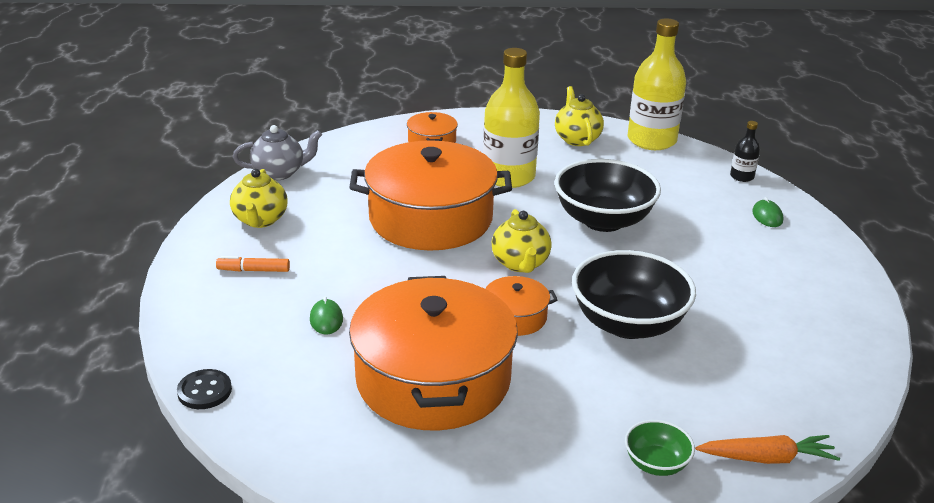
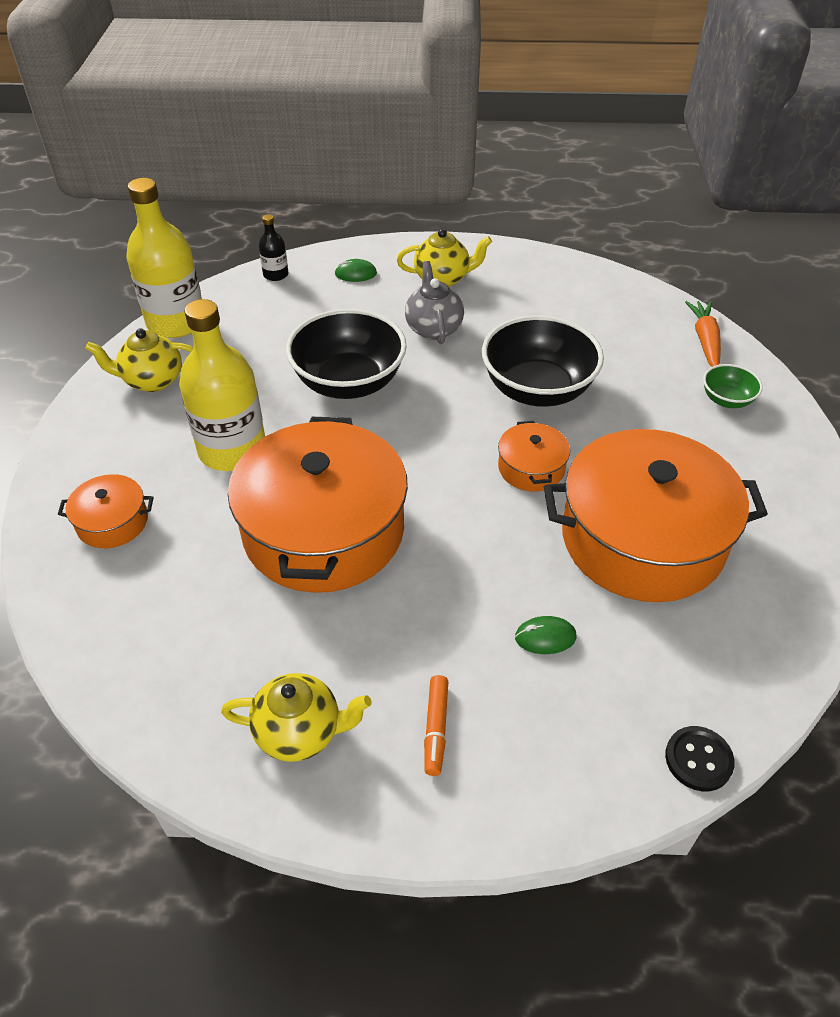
camera: 85 degrees left, 15 degrees up
(279, 173) = (155, 716): grey teapot -> grey teapot (433, 328)
(520, 264) = (431, 456): yellow teapot -> yellow teapot (443, 279)

